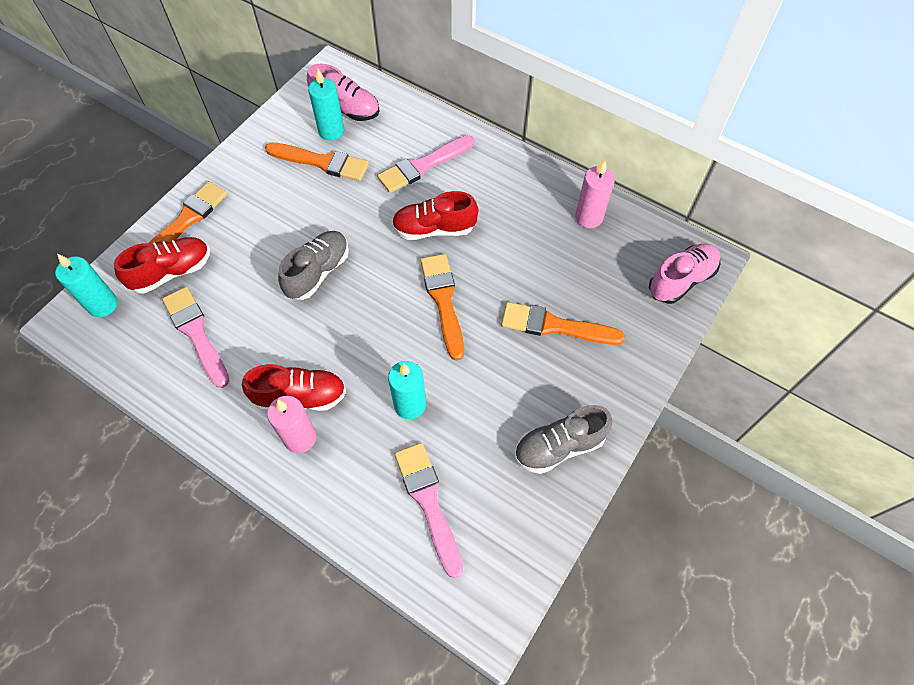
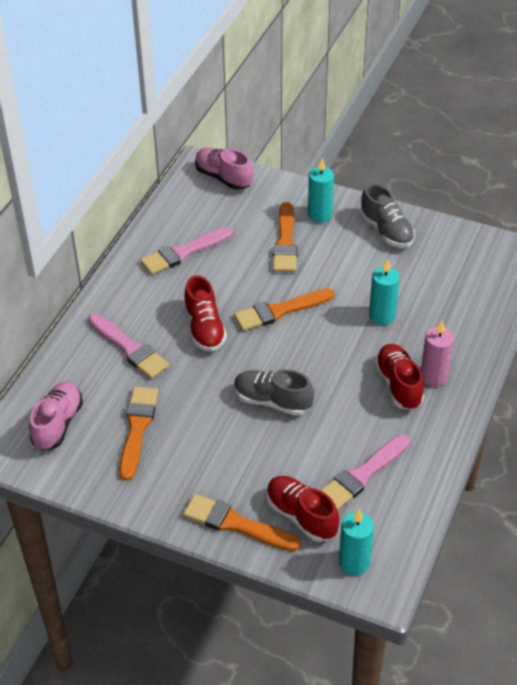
camera: 100 degrees left, 15 degrees down
(331, 131) = (92, 430): turquoise candle -> turquoise candle (320, 215)
(429, 502) = (455, 293): pink brush -> pink brush (184, 252)
(589, 217) = (171, 232): pink candle -> none

